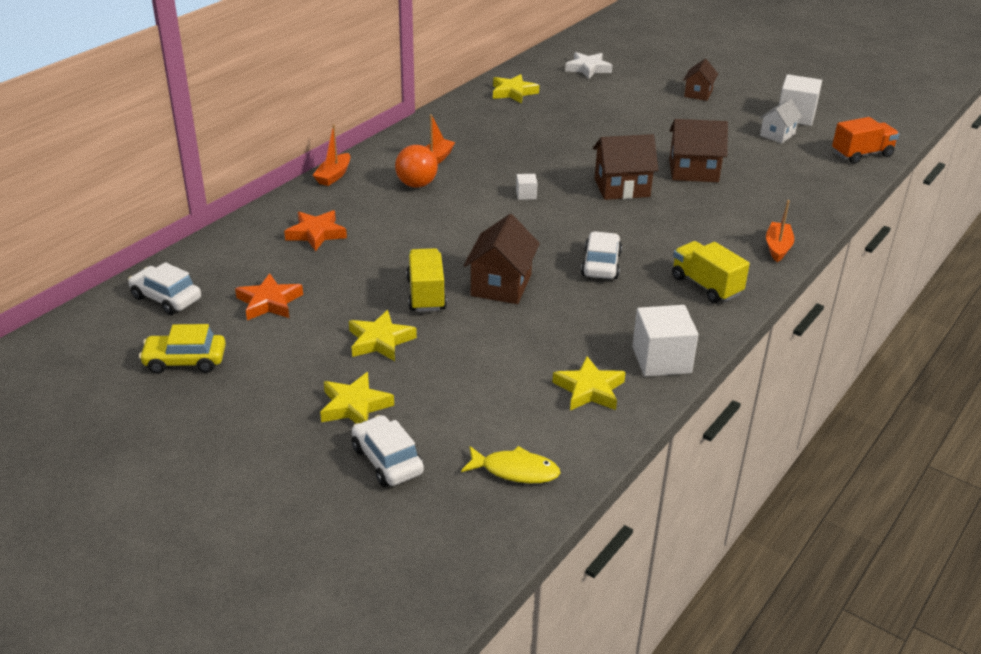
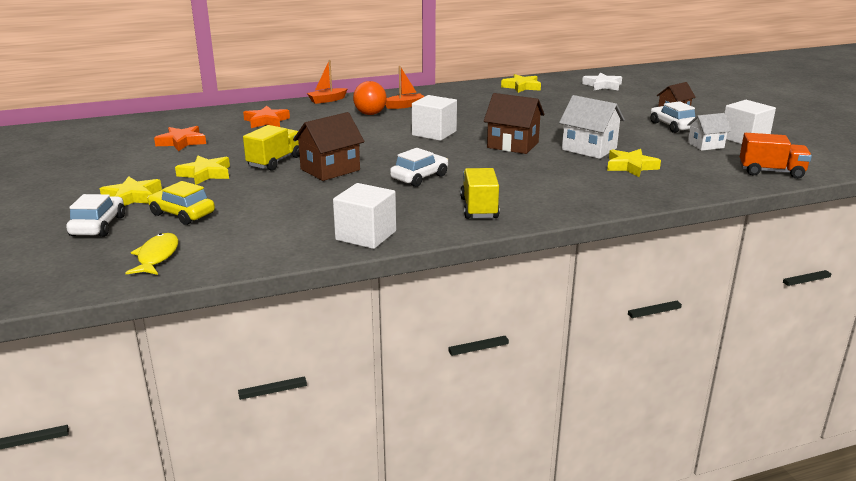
camera: 35 degrees right, 10 degrees down
(166, 298) = (135, 127): white car -> white car (672, 126)
(185, 361) = (91, 153): yellow car -> yellow car (182, 214)
(515, 470) = (157, 256): yellow fish -> yellow fish turned 135 degrees counterclockwise
(526, 194) = (434, 133): white cube -> white cube, size x2.11
(589, 389) = (284, 234): yellow star -> yellow star (630, 166)
(693, 171) = (589, 149): brown house -> white house
(777, 247) = (583, 204): orange boat -> none

